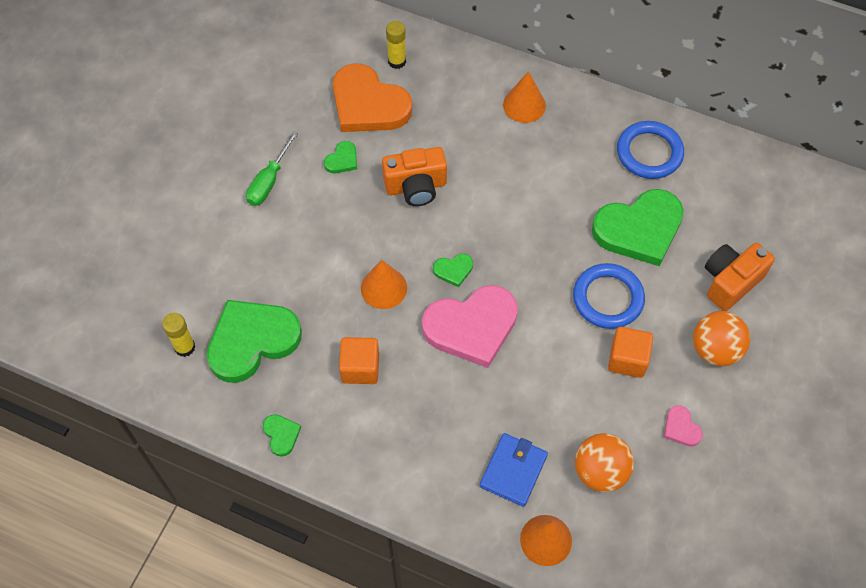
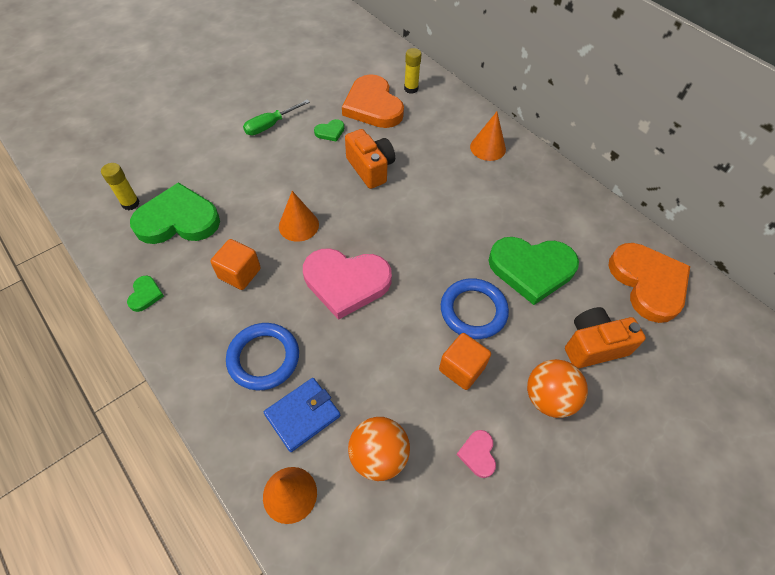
camera: 25 degrees right, 5 degrees down
(416, 187) = (370, 168): orange camera -> orange camera turned 135 degrees counterclockwise
(453, 270) = (360, 235): green heart -> none
(649, 153) = (571, 217): blue ring -> blue ring (263, 358)
(751, 194) = (648, 283): none -> orange heart

